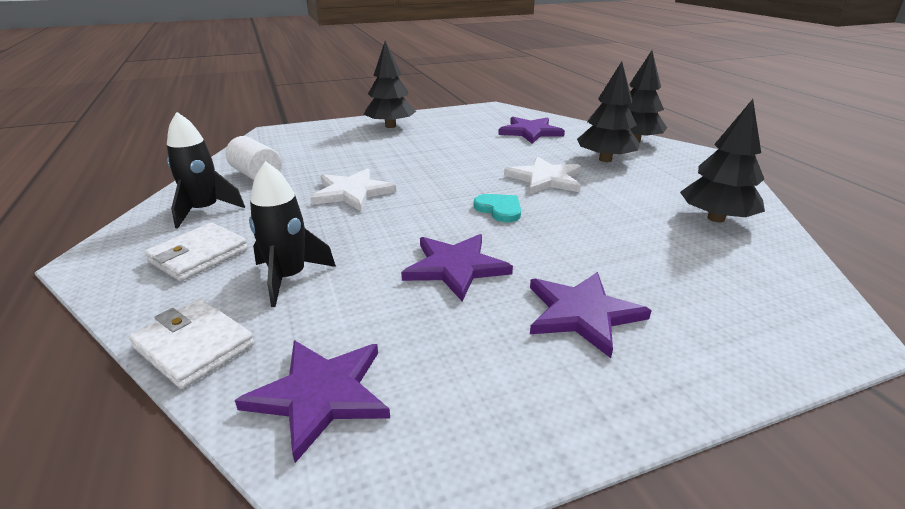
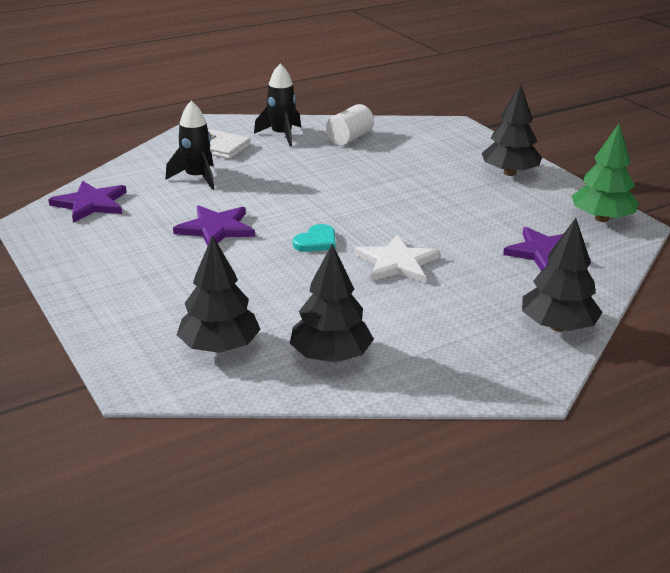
camera: 80 degrees right, 0 degrees up
(194, 346) = (130, 167): white wallet -> none
(352, 192) = (330, 178): white star -> none
(480, 113) = (601, 218): none -> green tree
(582, 313) = (161, 276): purple star -> none
(605, 159) = (474, 301): black tree -> black tree (220, 347)

